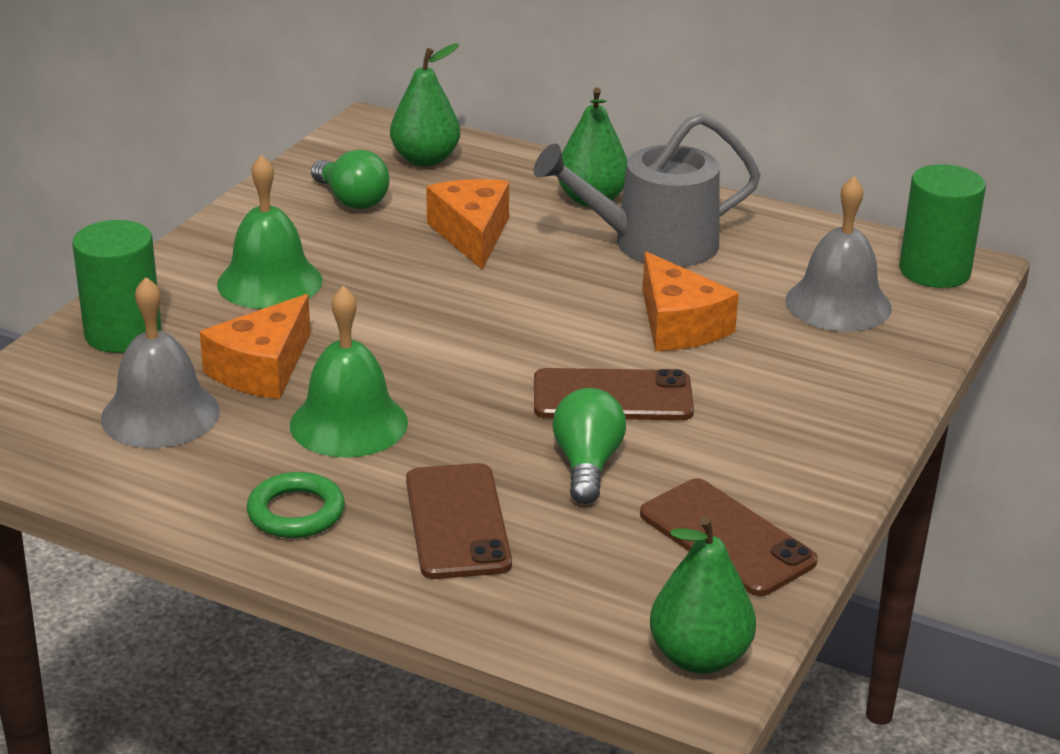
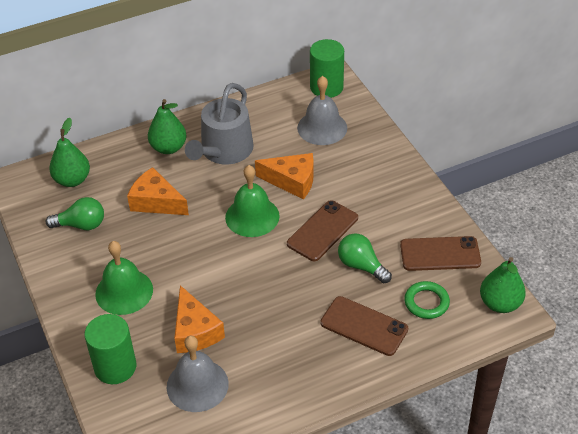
camera: 50 degrees left, 15 degrees up
(296, 512) = (313, 374): green ring -> green ring (426, 302)
(349, 423) = (265, 323): green bell -> green bell (252, 216)

